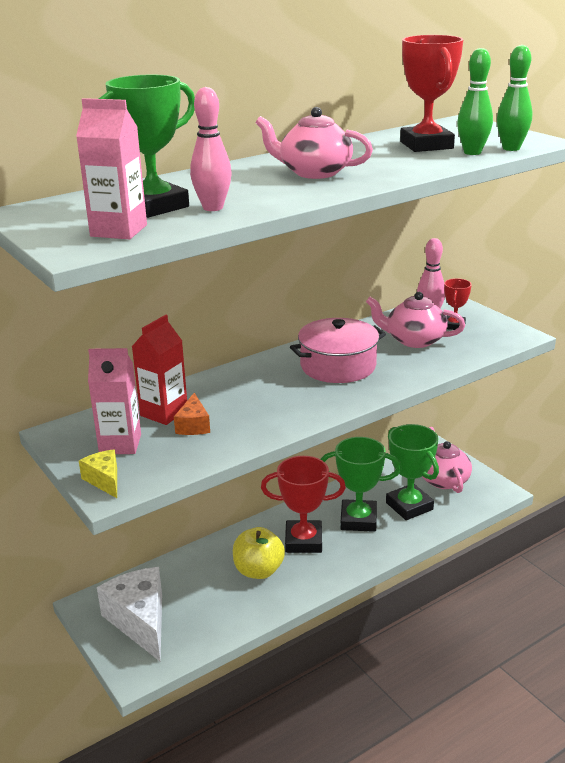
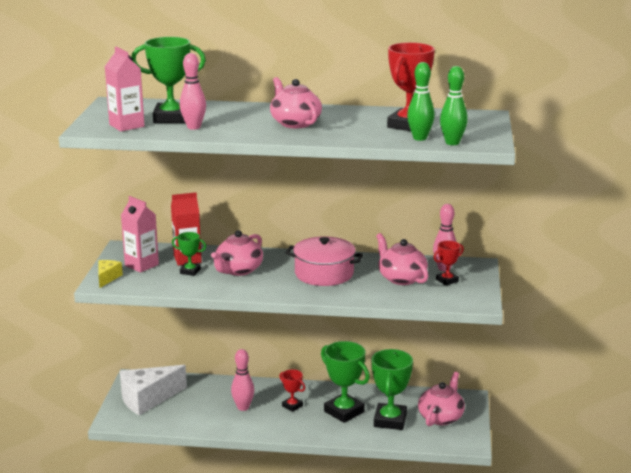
camera: 40 degrees right, 5 degrees down
(140, 621) = (147, 399): white cheese -> white cheese turned 135 degrees counterclockwise
(193, 425) = (190, 271): orange cheese -> green trophy
(245, 400) = (238, 270): none -> pink teapot
(258, 570) = (243, 407): yellow apple -> pink bowling pin
(303, 541) = (292, 406): red trophy -> red trophy, size x0.53

